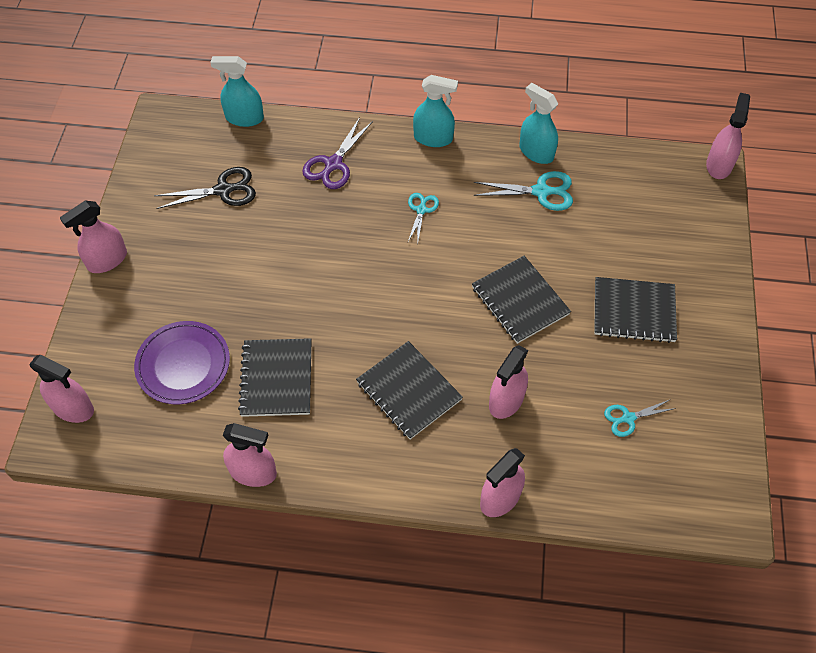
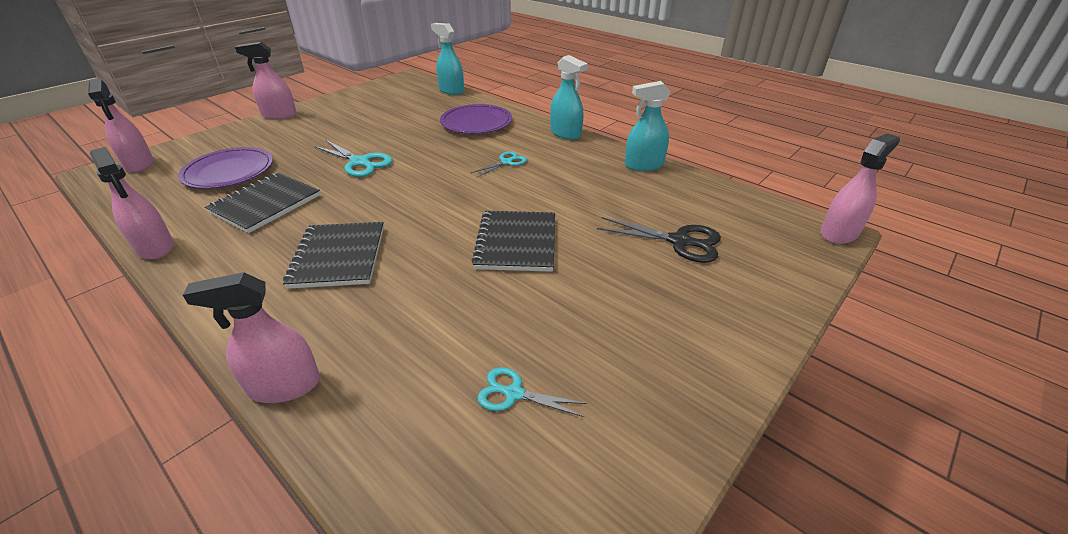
camera: 35 degrees right, 20 degrees down
(223, 190) = (390, 111): black scissors -> black scissors (679, 241)
(333, 164) = (476, 123): purple scissors -> purple plate
(506, 400) = (407, 306): pink spray bottle -> none
(536, 152) = (644, 165): turquoise spray bottle -> turquoise spray bottle turned 90 degrees counterclockwise
(541, 192) = (621, 187): turquoise scissors -> turquoise scissors (360, 162)
(634, 311) = (627, 301): black notebook -> none

